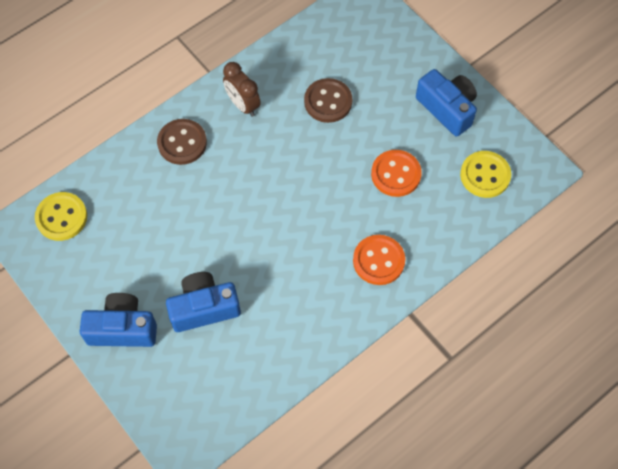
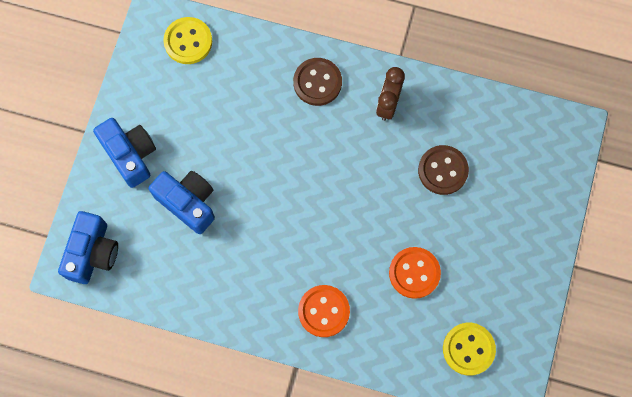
camera: 55 degrees right, 10 degrees up
(447, 109) = (511, 275): blue camera -> blue camera (92, 253)

